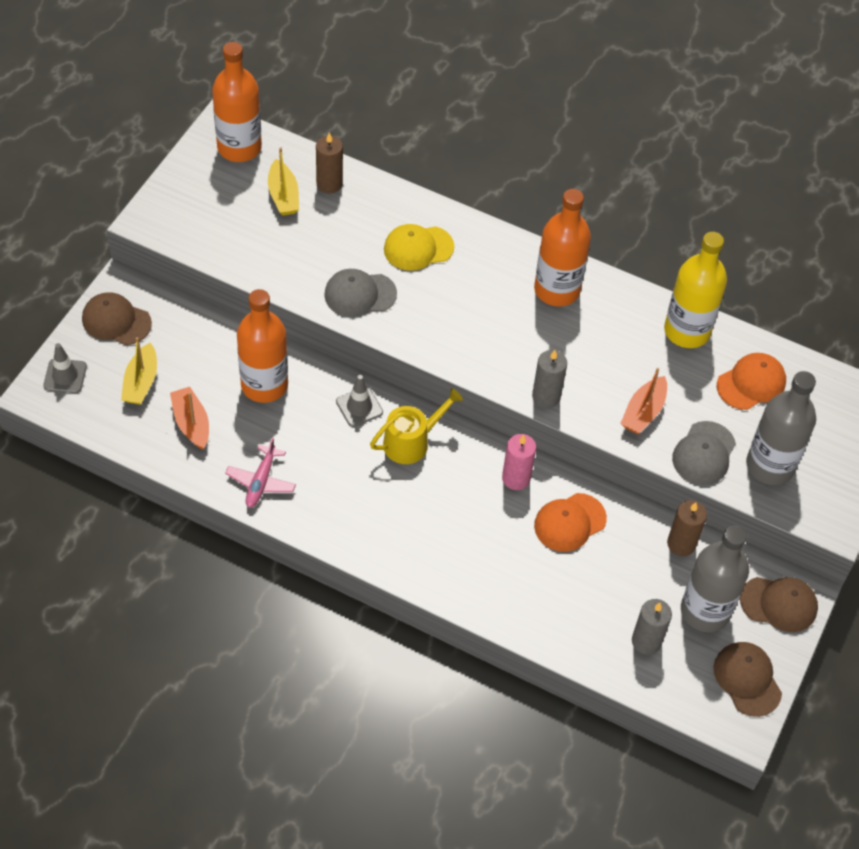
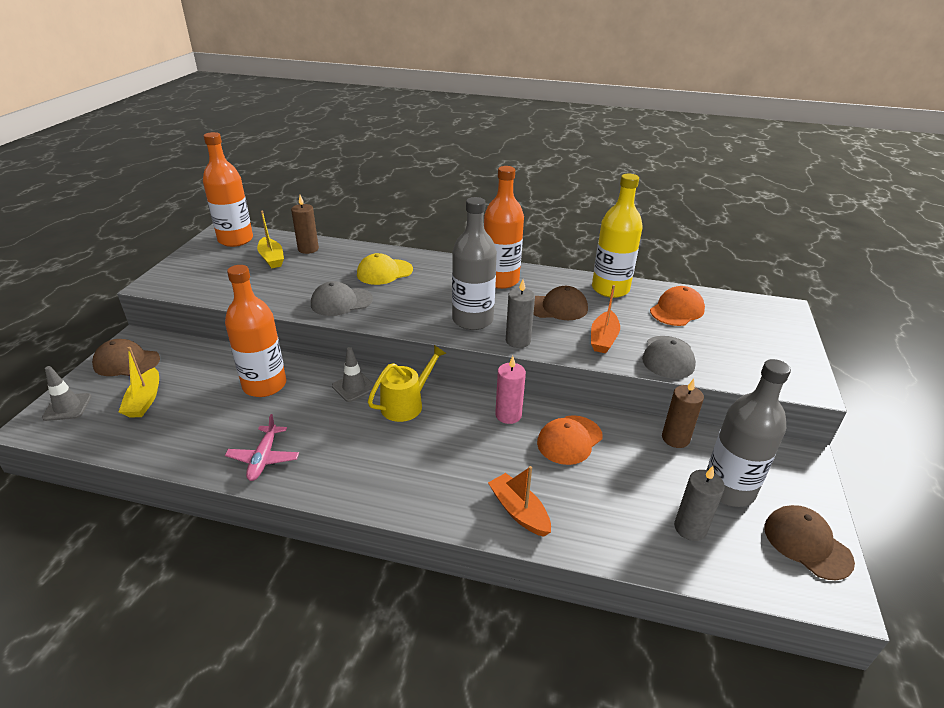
camera: 10 degrees left, 20 degrees down
(191, 423) = (193, 423): orange boat -> orange boat (519, 511)
(770, 466) = (727, 357): grey bottle -> grey bottle (472, 320)
(779, 604) = (789, 470): brown cap -> brown cap (557, 307)

